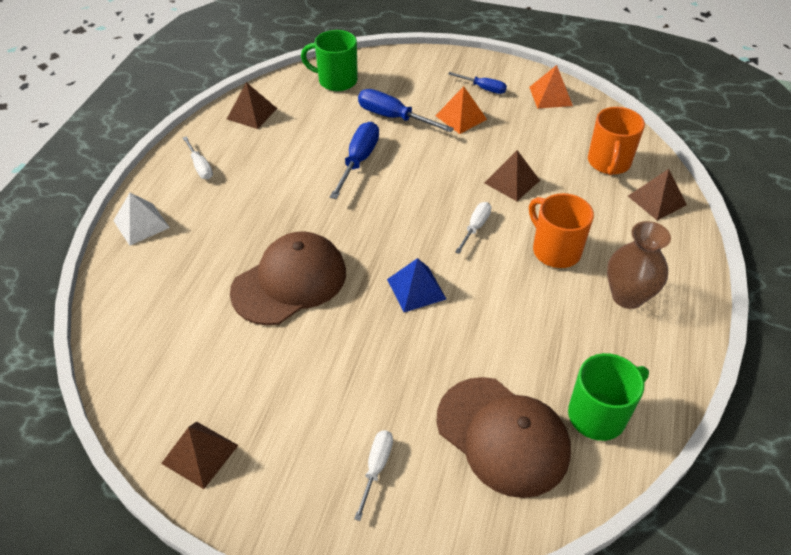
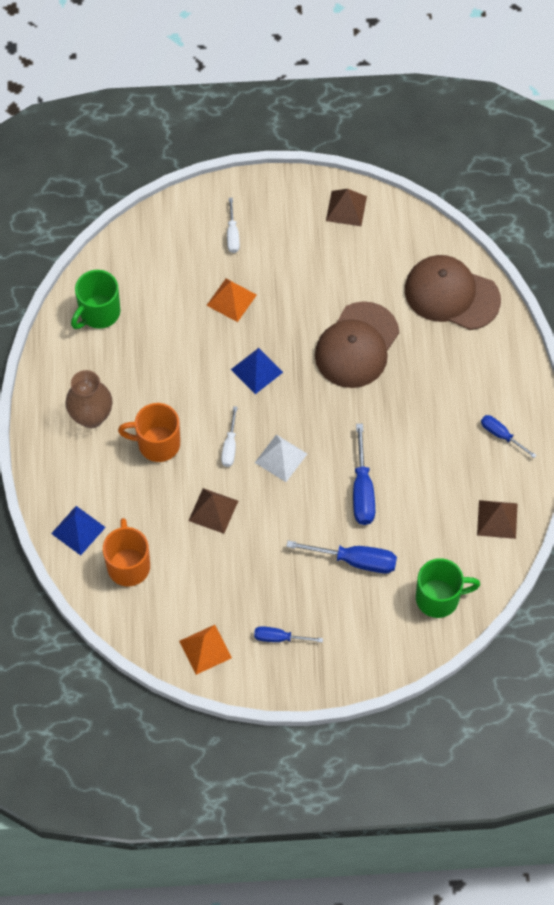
camera: 160 degrees right, 15 degrees up
(141, 224) = (508, 359): white pyramid -> white pyramid (281, 458)
(200, 167) = (501, 435): white screwdriver -> blue screwdriver
(461, 117) = (288, 583): orange pyramid -> orange pyramid (231, 300)
(503, 436) = (159, 279): brown cap -> brown cap (451, 294)
(555, 250) = (157, 444): orange mug -> orange mug turned 150 degrees clockwise
(657, 200) = (78, 530): brown pyramid -> blue pyramid

